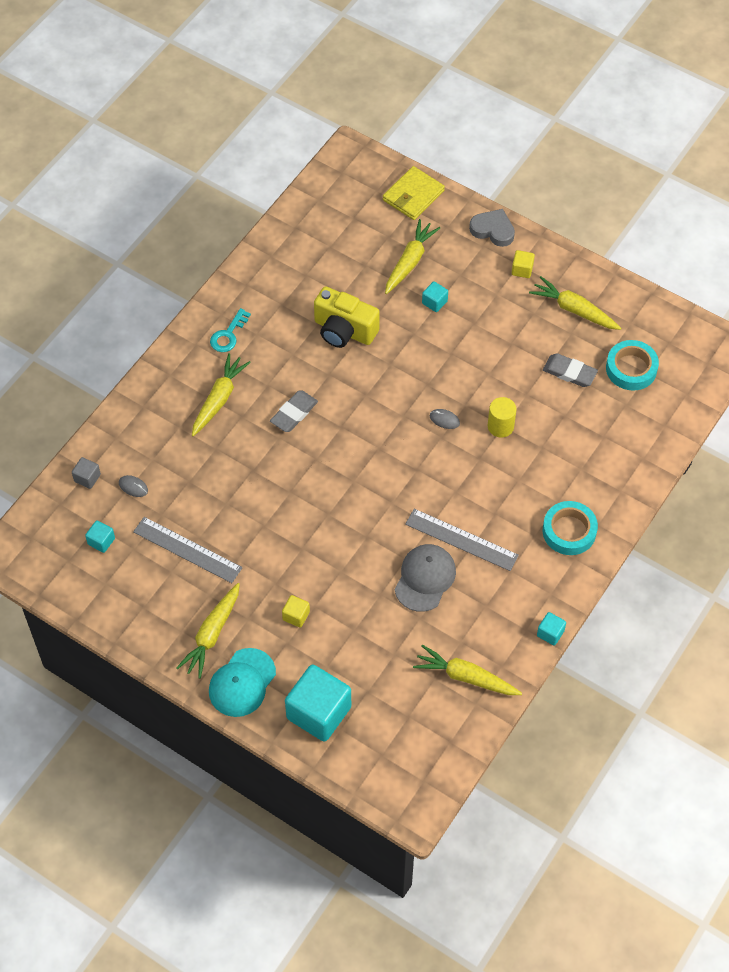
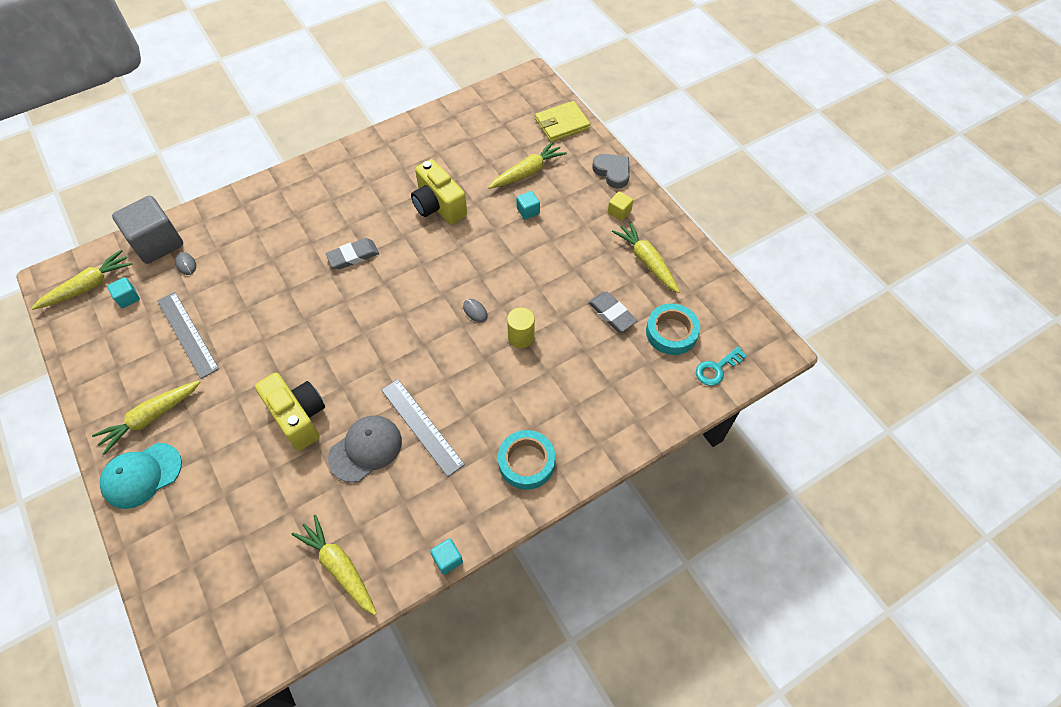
camera: 25 degrees right, 0 degrees up
(87, 478) = (157, 243): grey cube -> grey cube, size x2.24
(219, 399) = (303, 221): yellow carrot -> yellow carrot (88, 286)
(228, 335) = (345, 175): turquoise key -> turquoise key (716, 369)
(296, 616) = (231, 433): yellow cube -> none
(319, 712) = (184, 537): turquoise cube -> none
(346, 577) = (298, 417): none -> yellow camera

